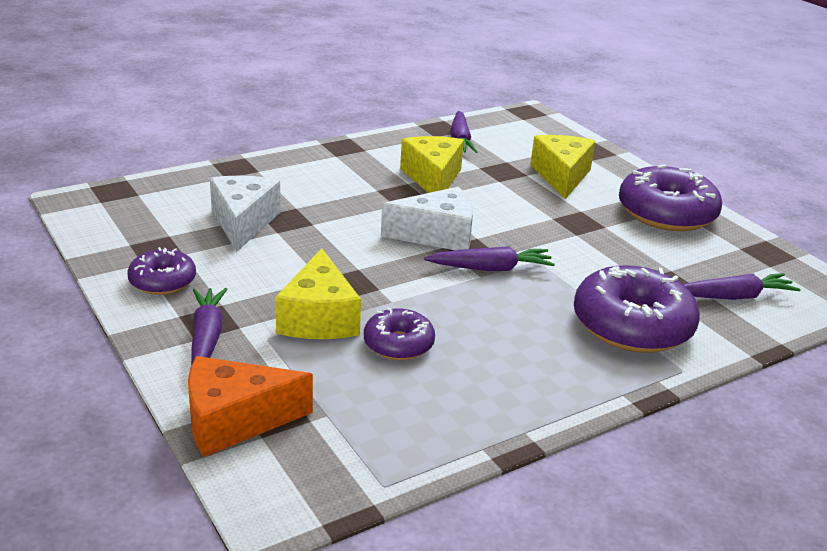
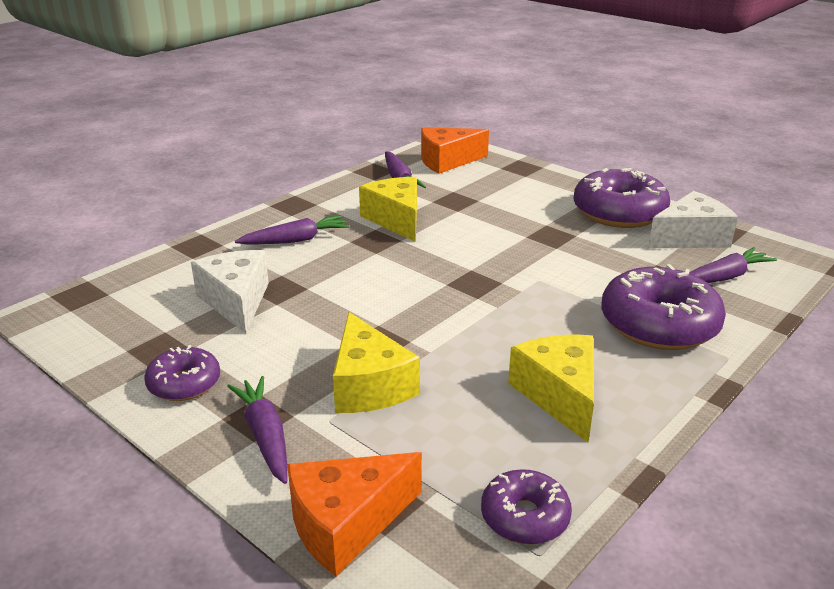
camera: 15 degrees left, 0 degrees up
(398, 344) = (462, 394): purple donut -> purple donut (525, 517)
(437, 235) = (433, 274): white cheese -> white cheese (690, 237)
(491, 268) = (502, 297): purple carrot -> purple carrot (295, 240)
(519, 131) = (447, 161): none -> orange cheese
(561, 176) = (509, 196): yellow cheese -> yellow cheese (559, 395)

